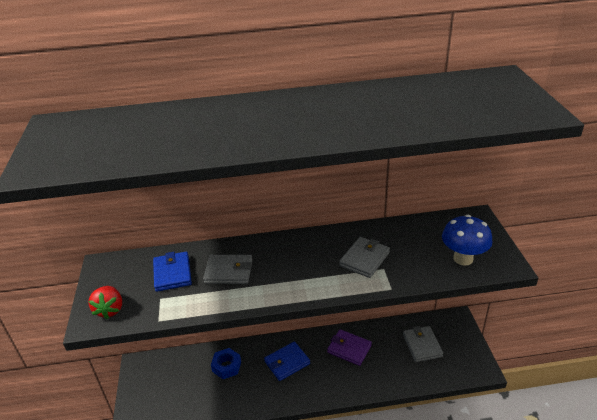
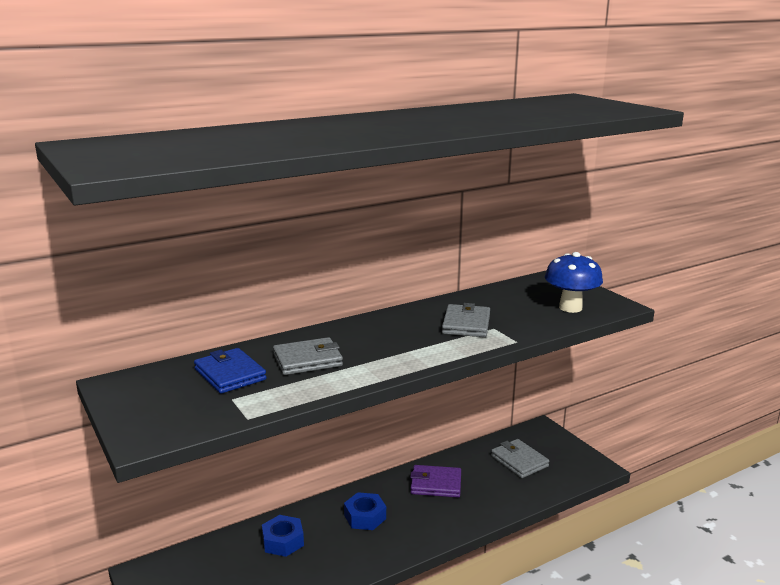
camera: 25 degrees left, 15 degrees down
(110, 310) = (164, 422): red strawberry -> none
(287, 362) = (365, 517): blue wallet -> blue nut

